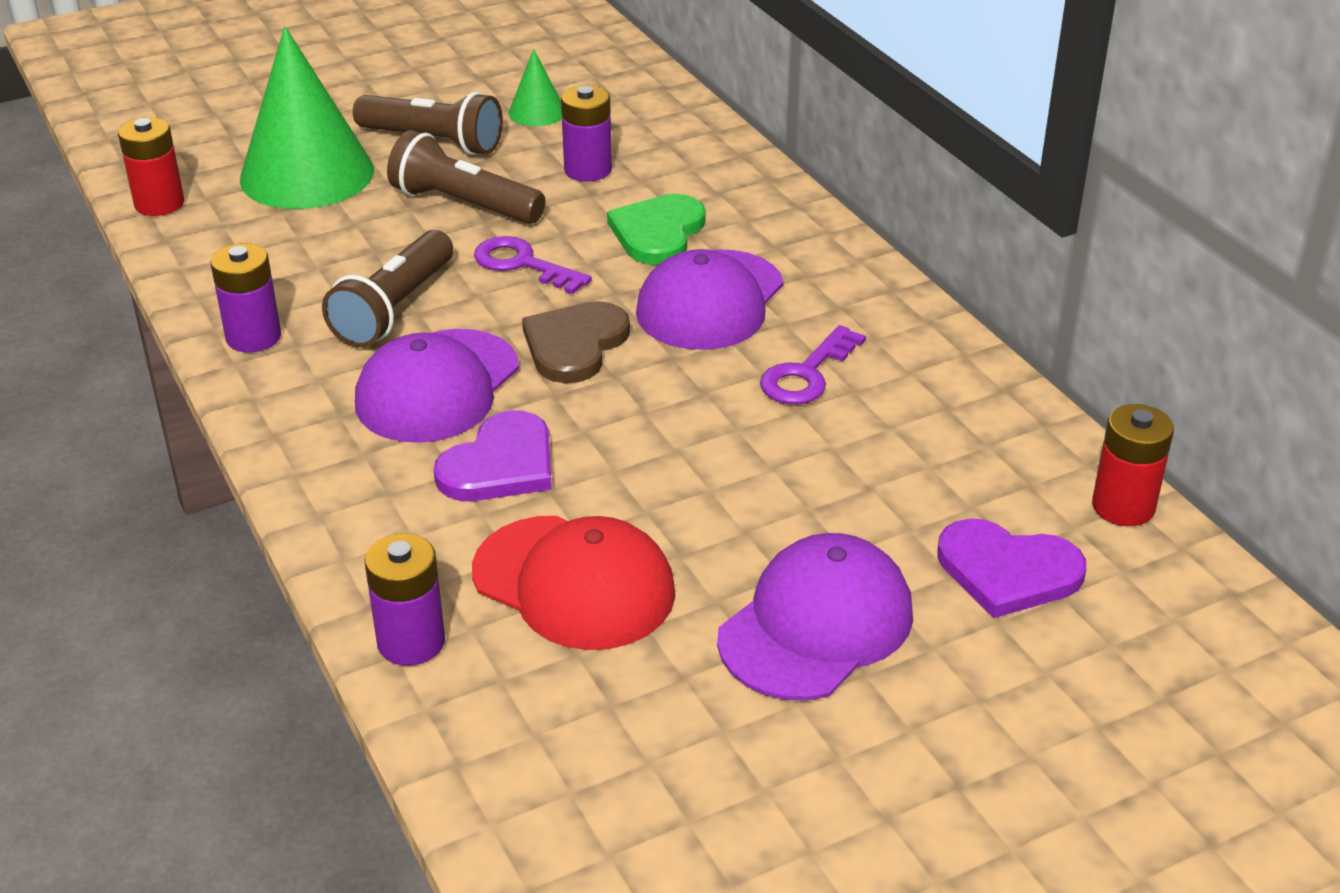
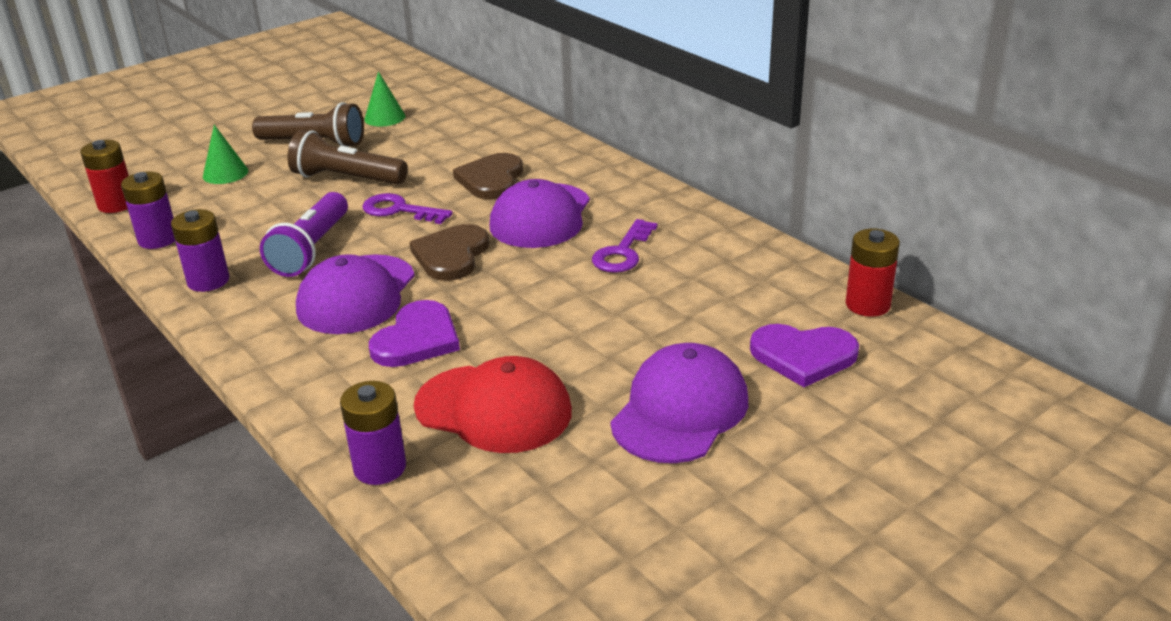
camera: 10 degrees left, 5 degrees down
(307, 174) = (225, 173): green cone -> green cone, size x0.46
(395, 308) = (312, 249): brown flashlight -> purple flashlight
(588, 170) = (431, 148): purple battery -> purple battery (158, 239)
(658, 233) = (491, 179): green heart -> brown heart

